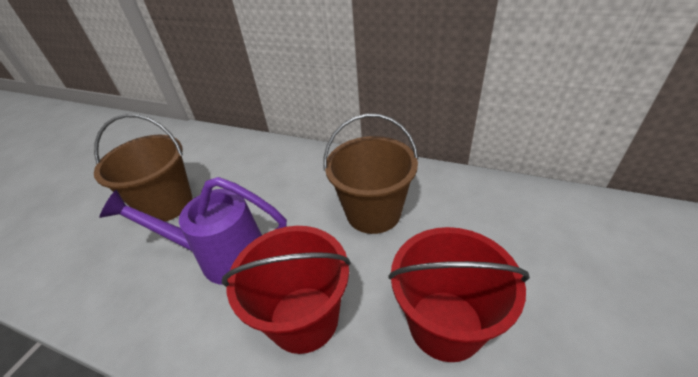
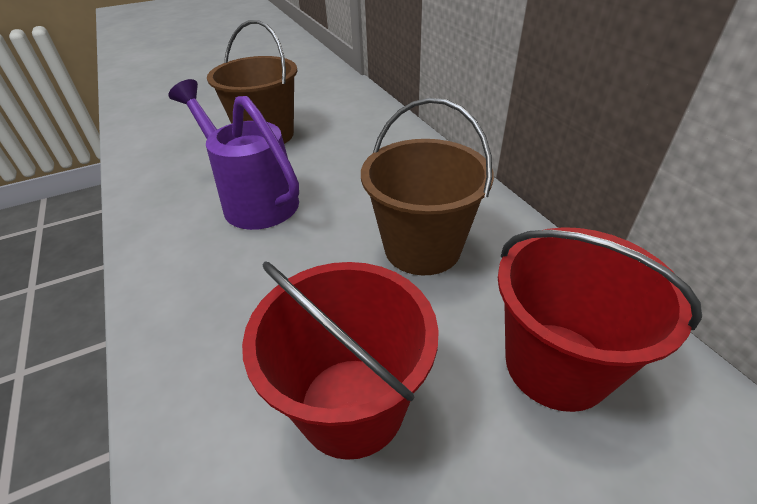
camera: 40 degrees right, 0 degrees up
(304, 318) = (246, 293): red bucket -> red bucket (556, 365)

